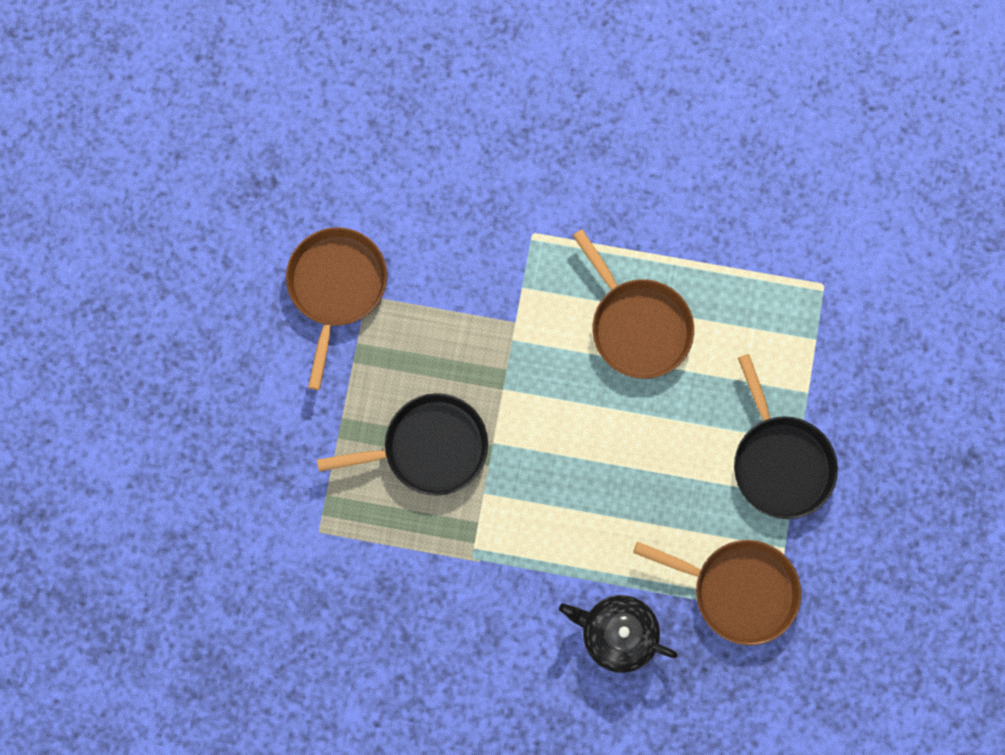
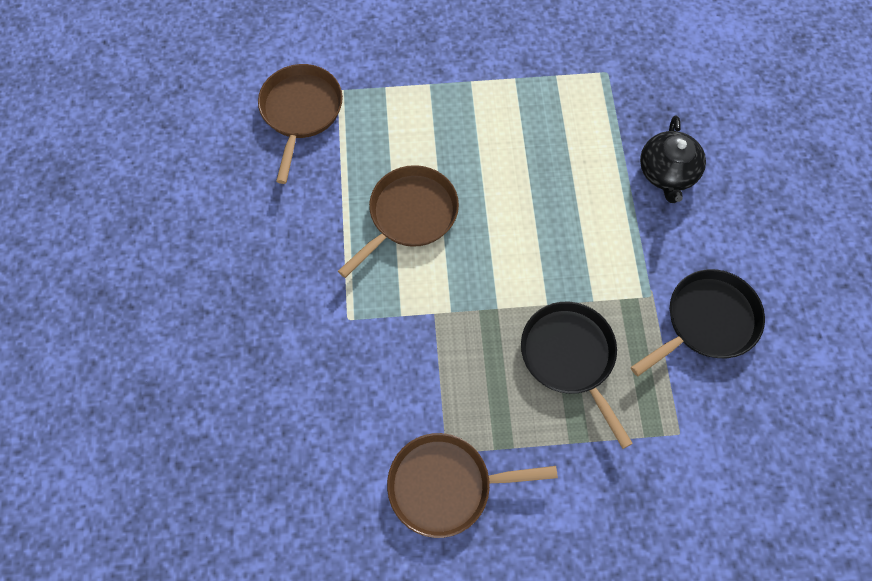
camera: 105 degrees left, 10 degrees down
(738, 590) = (599, 98): brown pan -> brown pan (301, 112)
(780, 462) = (490, 91): black pan -> black pan (706, 321)

